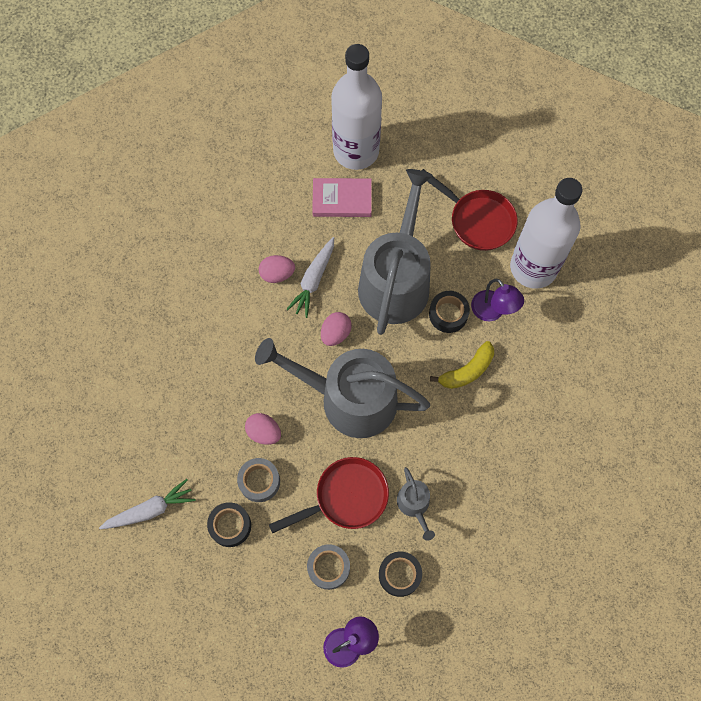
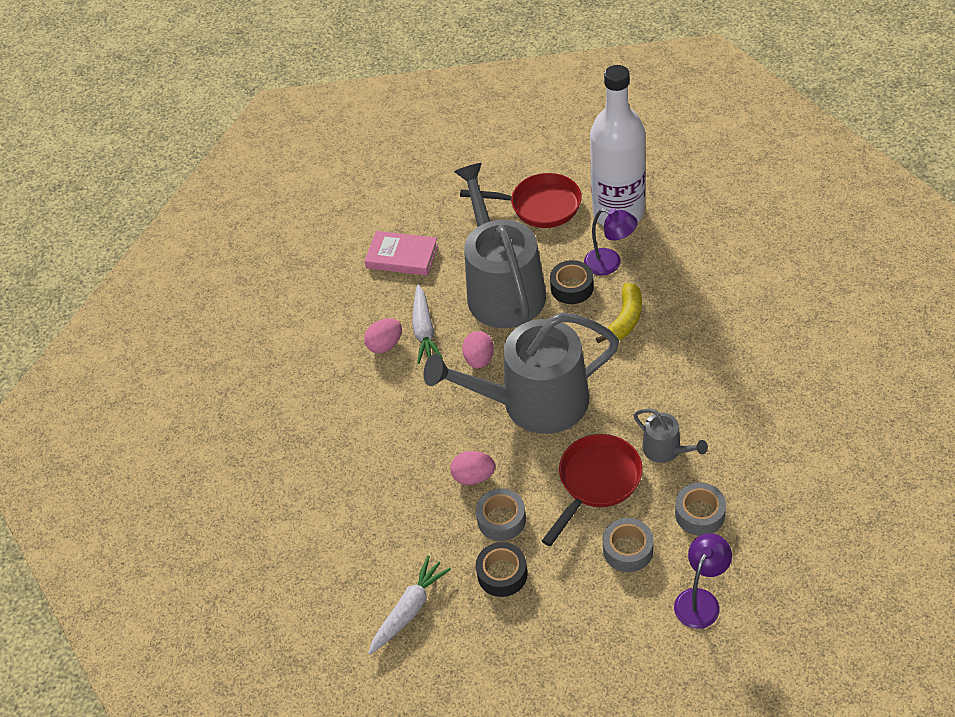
camera: 25 degrees left, 20 degrees down
(342, 199) = (402, 256): pink book -> pink book turned 45 degrees clockwise
(356, 151) = (386, 214): white bottle -> none
(399, 575) = (699, 514): black tape -> grey tape

